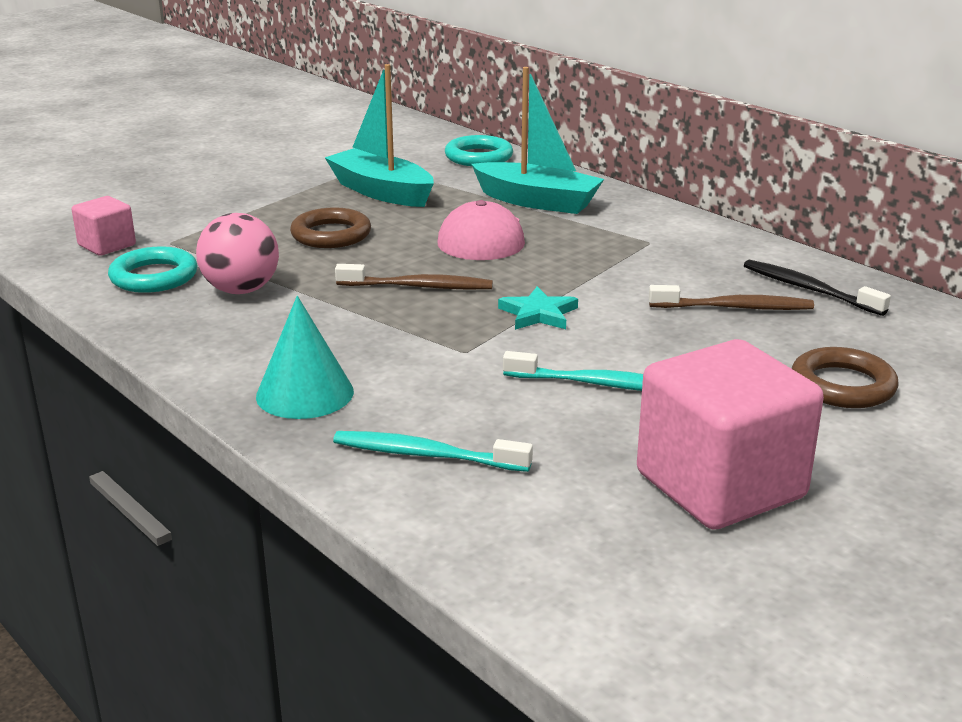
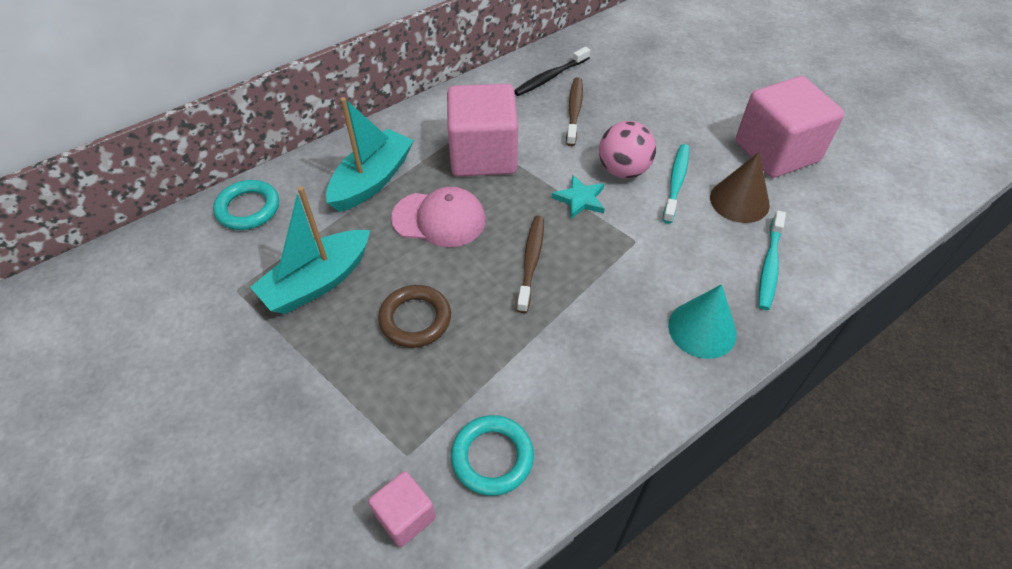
camera: 85 degrees left, 25 degrees up
(241, 290) = (528, 381): pink ball -> pink ball (623, 170)
(571, 437) = (739, 201): none -> brown cone
(606, 253) = (483, 155): none -> pink cube
(842, 385) = (669, 90): brown ring -> none

